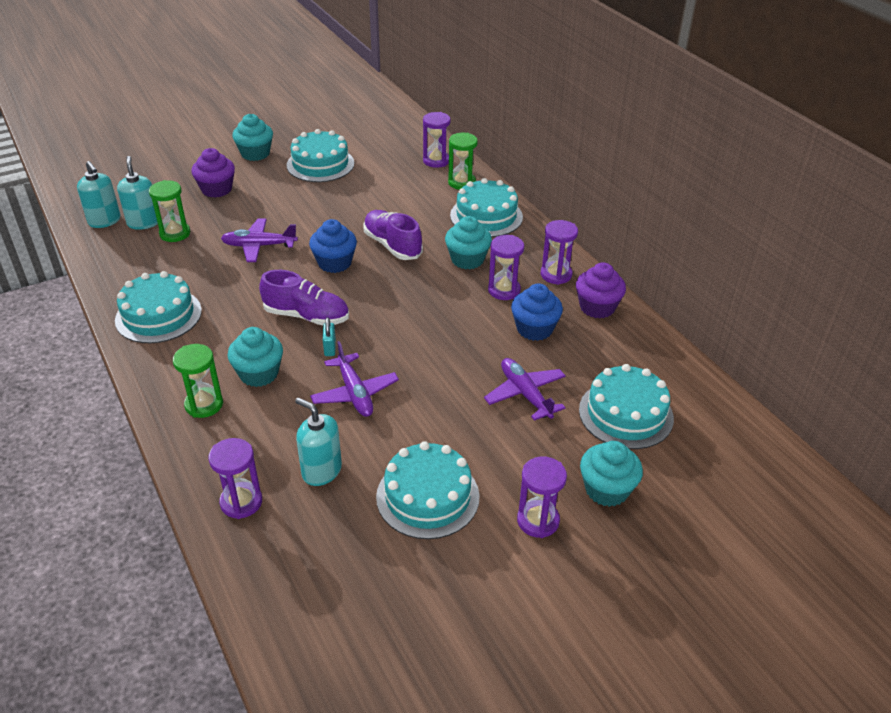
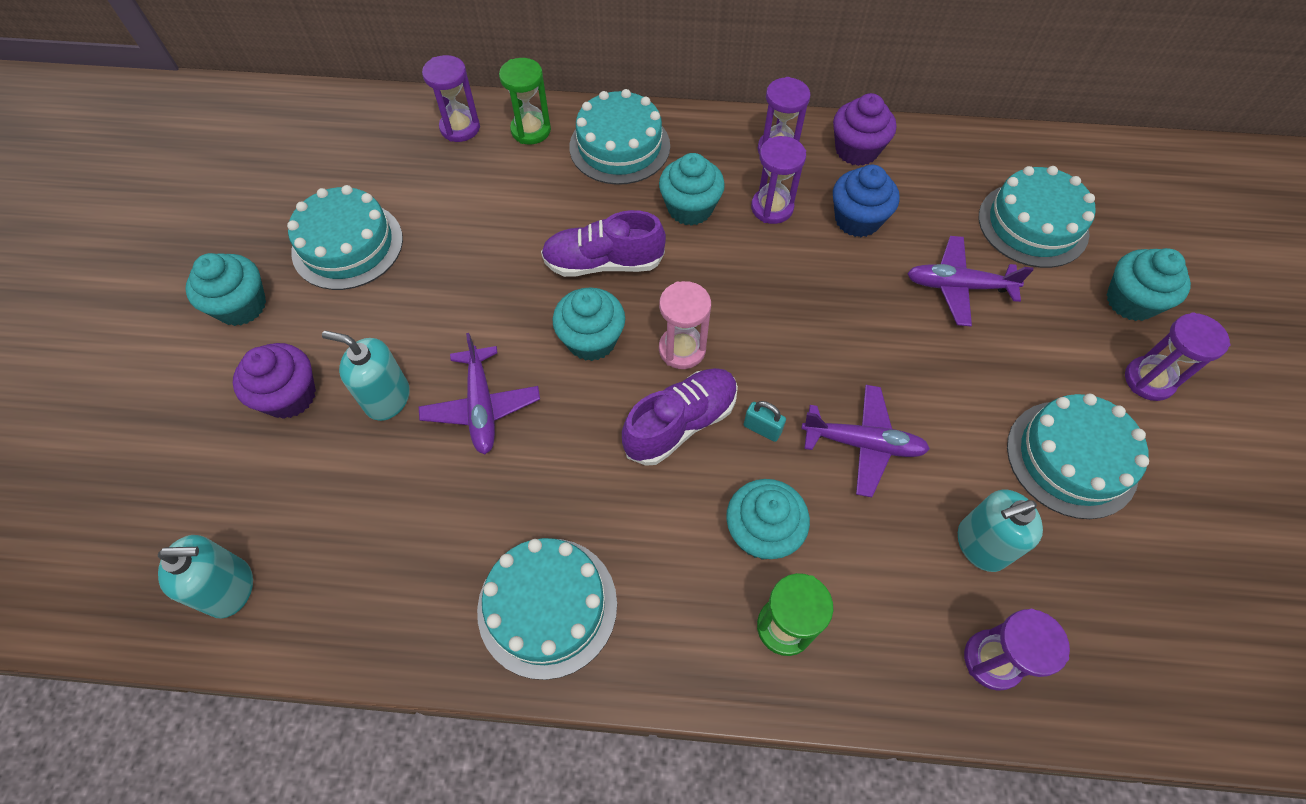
camera: 55 degrees left, 20 degrees up
(143, 222) = (288, 532): turquoise soap dispenser -> turquoise soap dispenser (387, 398)
(175, 233) = (357, 500): green hourglass -> none
(259, 246) = (482, 407): purple plane -> purple plane turned 45 degrees counterclockwise
(334, 263) = (591, 340): blue cupcake -> turquoise cupcake
(358, 297) = (682, 349): none -> pink hourglass

